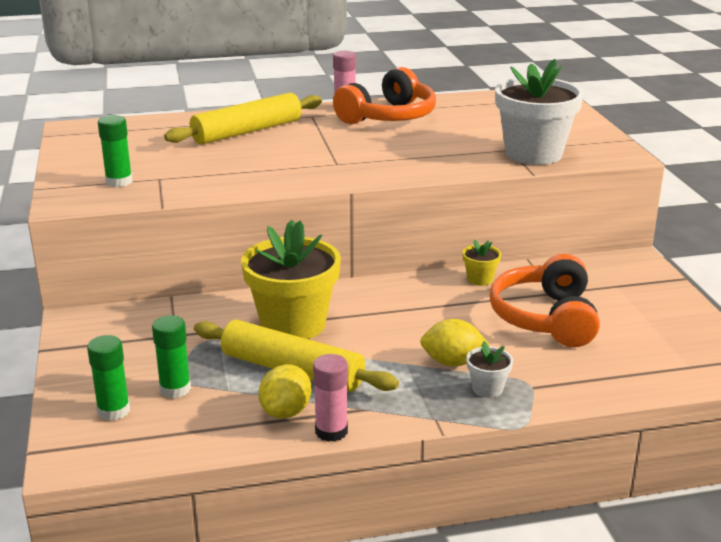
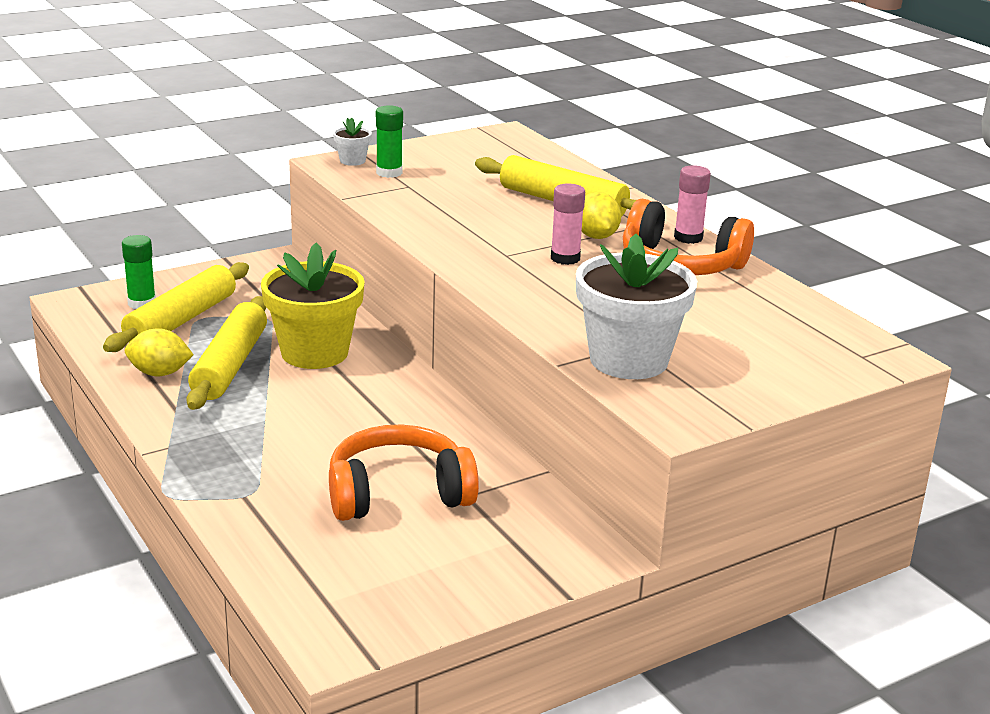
camera: 70 degrees right, 0 degrees up
(175, 389) = (181, 320): green glue stick -> yellow rolling pin
(331, 431) = (134, 398): pink glue stick -> pink glue stick (565, 258)
(452, 362) = (275, 445): yellow lemon -> yellow lemon (596, 236)
(480, 279) = (471, 443): yellow flower pot -> none
(487, 388) = (231, 469): white flower pot -> white flower pot (352, 161)

